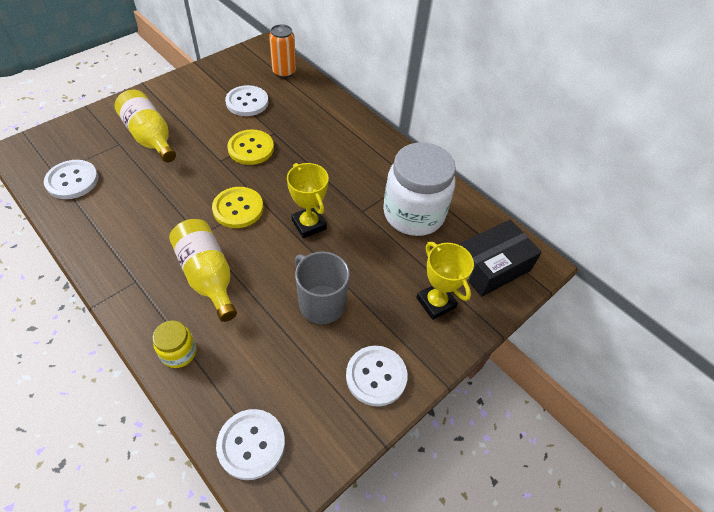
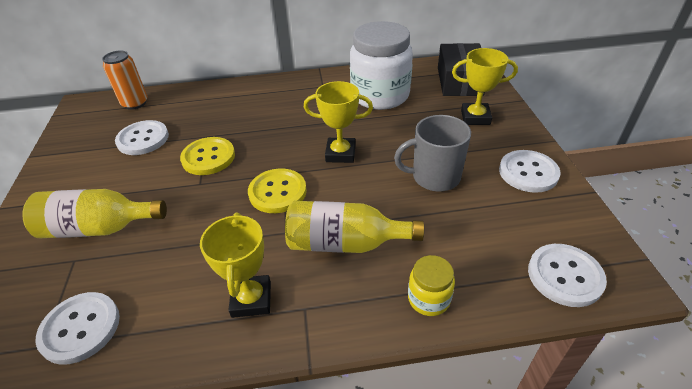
camera: 50 degrees left, 10 degrees down
(130, 248) = (251, 299): none -> yellow trophy

